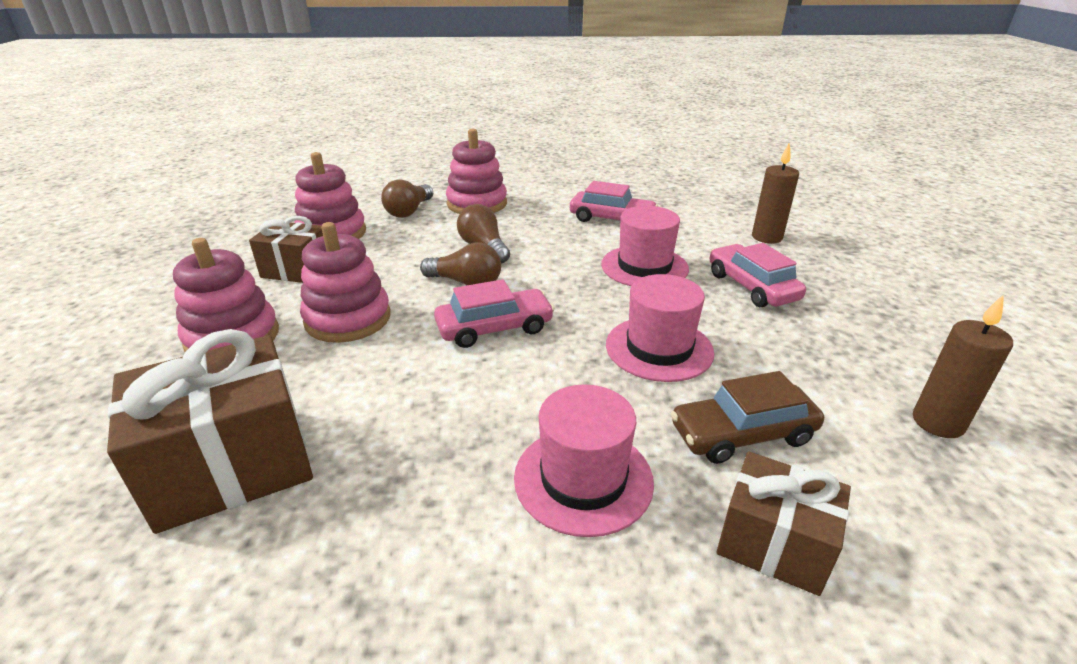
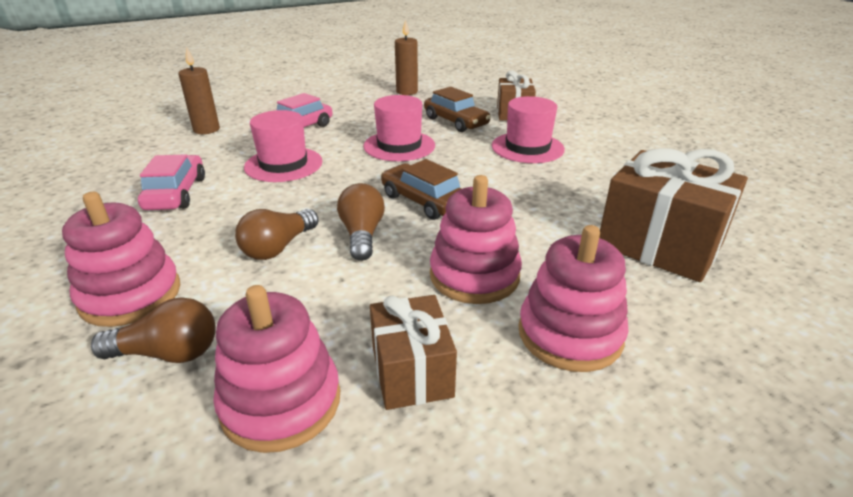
camera: 115 degrees left, 0 degrees up
(494, 328) = (424, 201): pink car -> brown car

